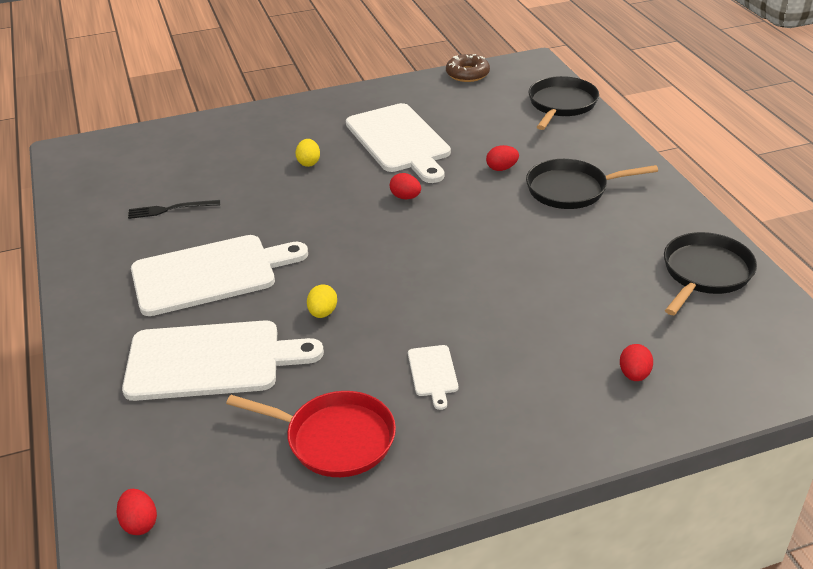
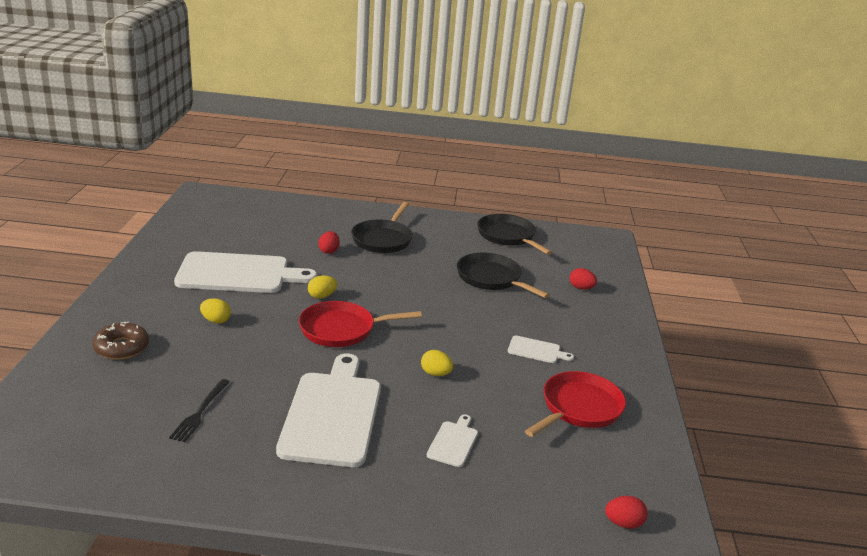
camera: 70 degrees left, 10 degrees down
(211, 360) = (453, 442): white cutting board -> white cutting board, size x0.44
(354, 230) = (341, 329): none -> red pan
(405, 197) = (322, 296): red egg -> yellow egg
(467, 74) = (178, 218): brown donut -> brown donut (121, 347)
(561, 105) = (275, 205): black pan -> black pan (491, 278)

